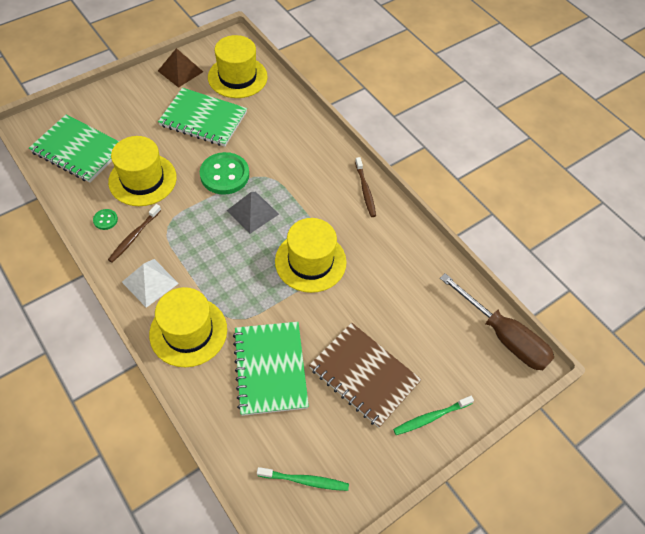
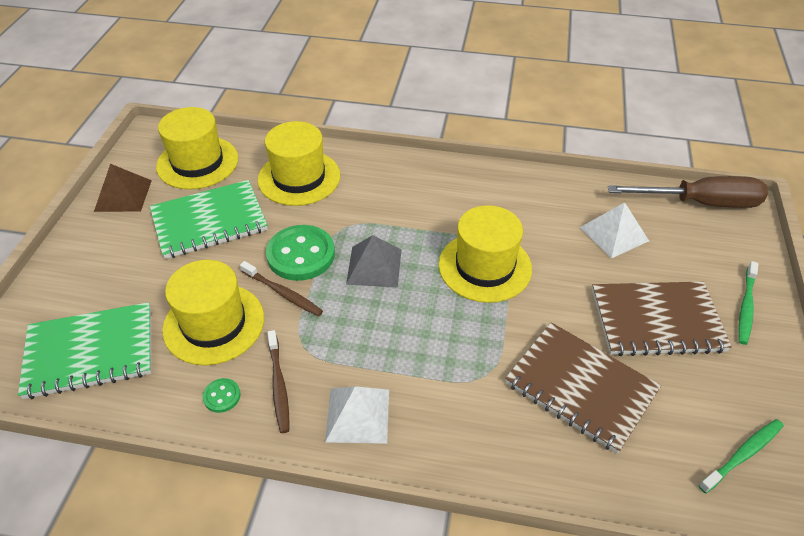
camera: 40 degrees left, 10 degrees down
(188, 331) = (462, 426): yellow hat -> yellow hat (299, 178)
(270, 369) = (580, 387): green notebook -> brown notebook
(365, 191) = (450, 175): brown toothbrush -> brown toothbrush (283, 293)
(414, 307) = (614, 234): none -> white pyramid

